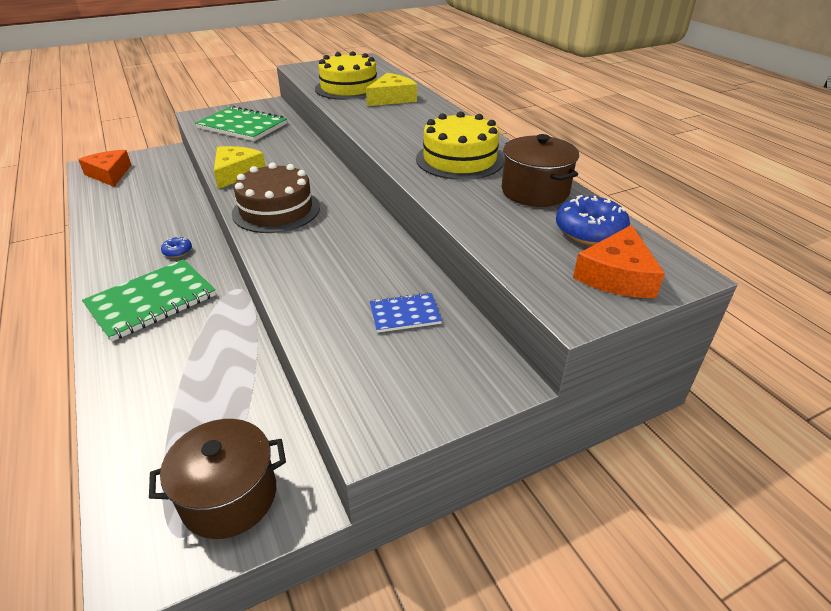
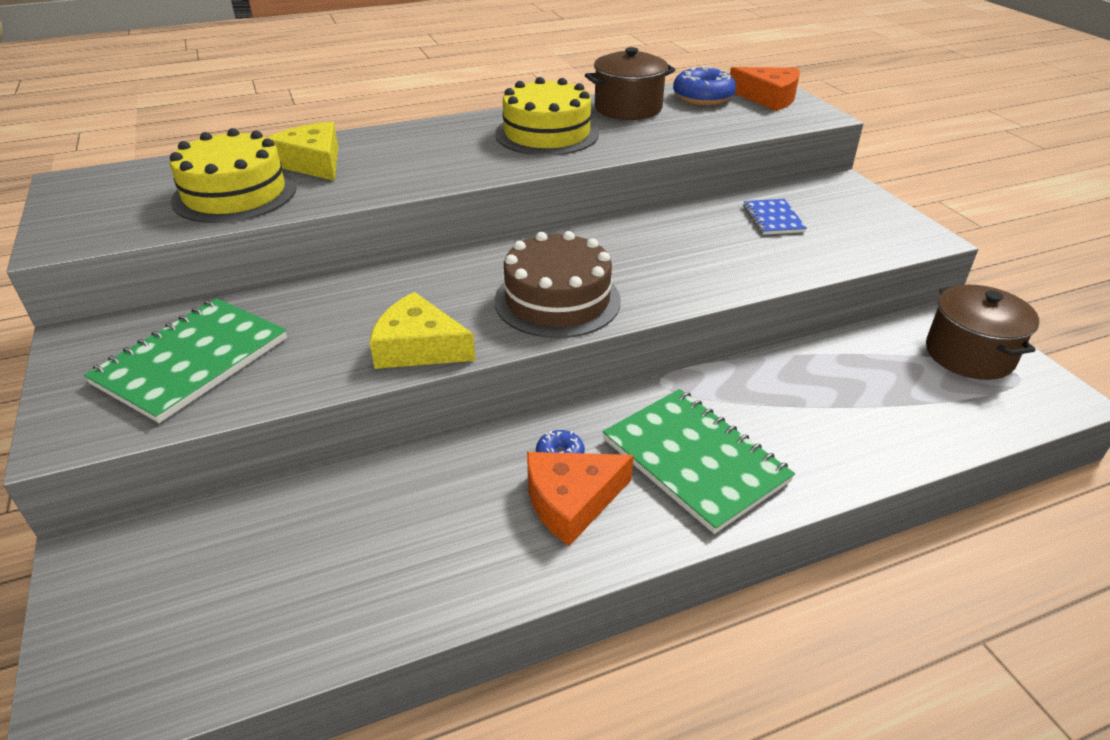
camera: 85 degrees left, 0 degrees up
(109, 174) = (168, 647): orange cheese -> orange cheese (571, 501)

